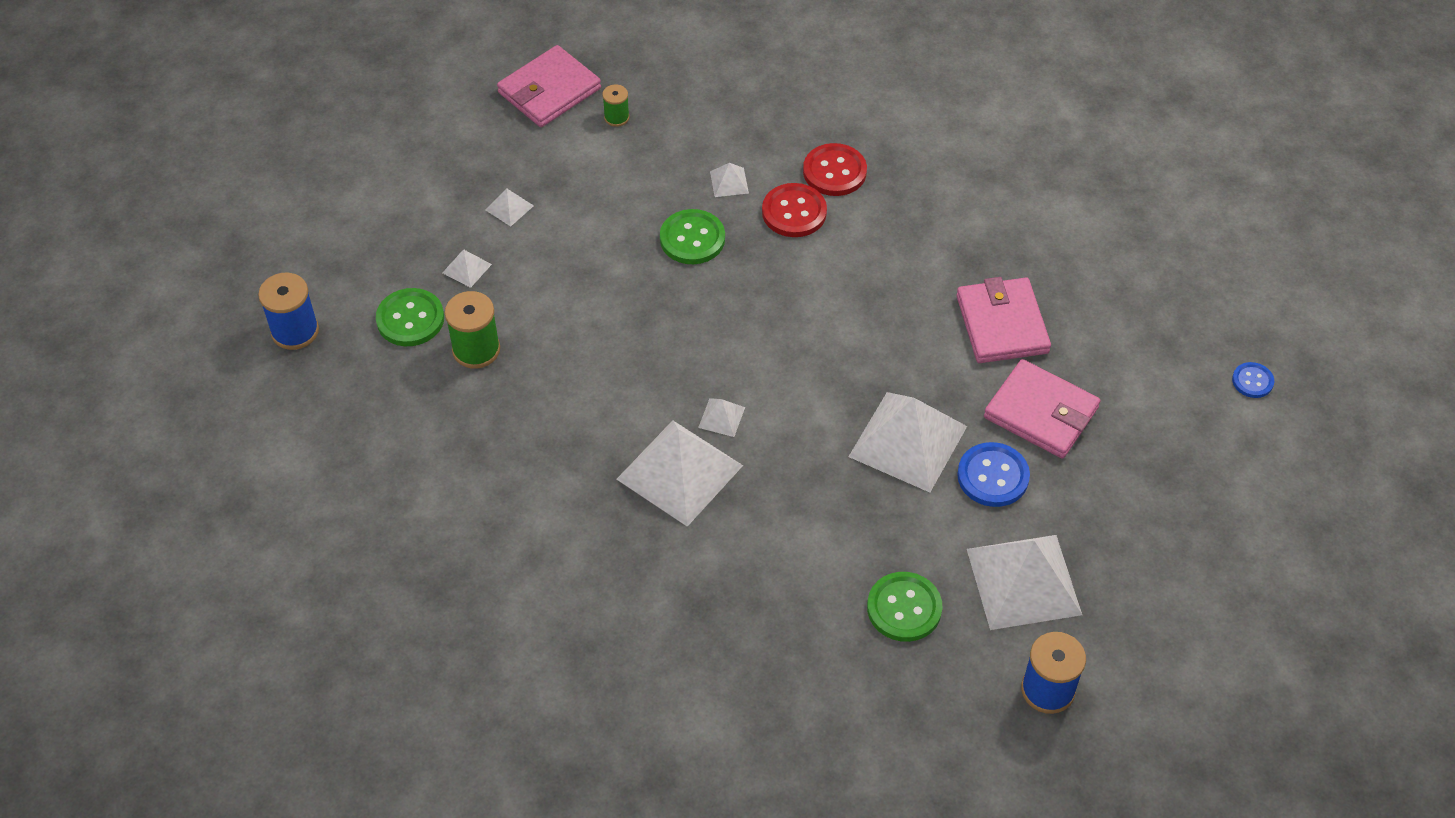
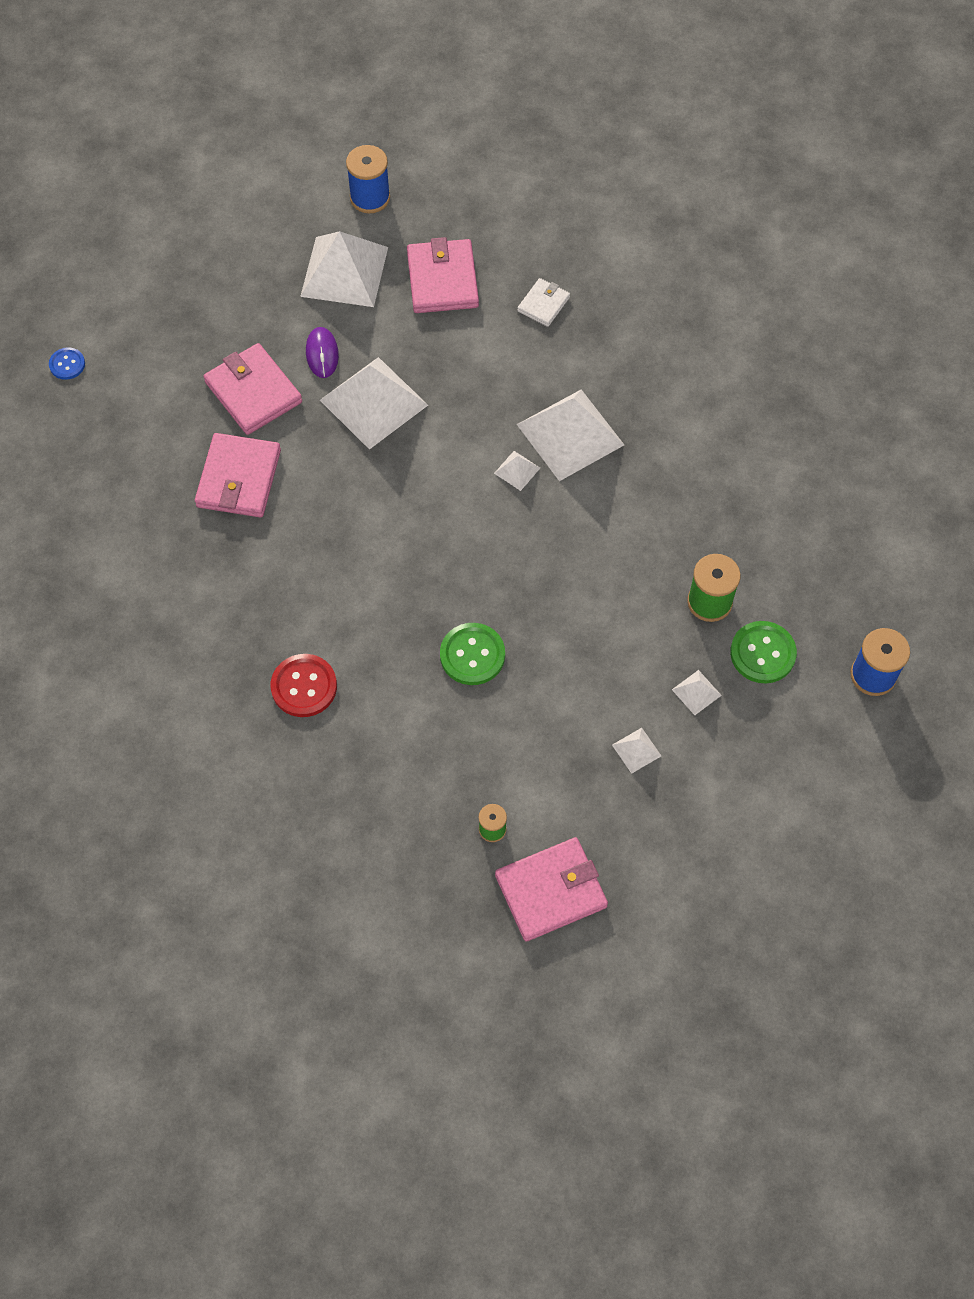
camera: 160 degrees left, 10 degrees up
(729, 182) = (411, 708): white pyramid -> none
(771, 615) = (543, 304): none -> white wallet
(794, 212) = (364, 653): red button -> none
(904, 608) = (442, 280): green button -> pink wallet
(993, 476) = (322, 354): blue button -> purple mouse

